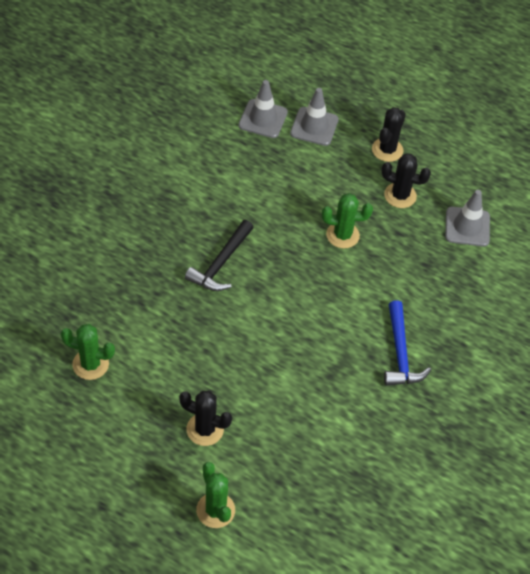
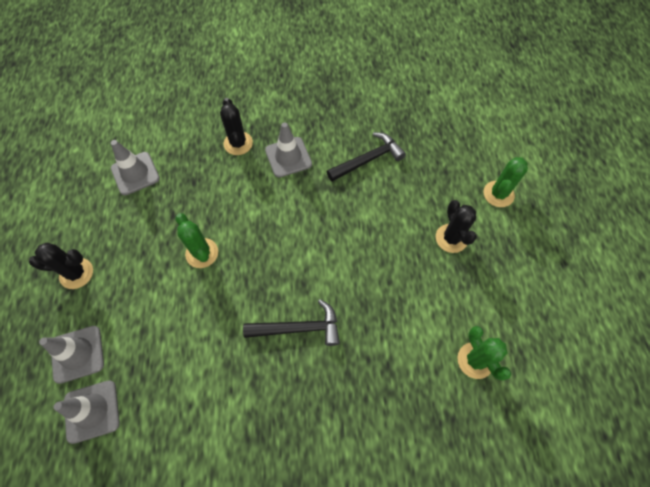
camera: 120 degrees left, 10 degrees up
(346, 420) = (368, 159): none -> black hammer
(400, 195) = (129, 235): black cactus -> black cactus (238, 143)
(400, 353) = (288, 157): blue hammer -> grey traffic cone

